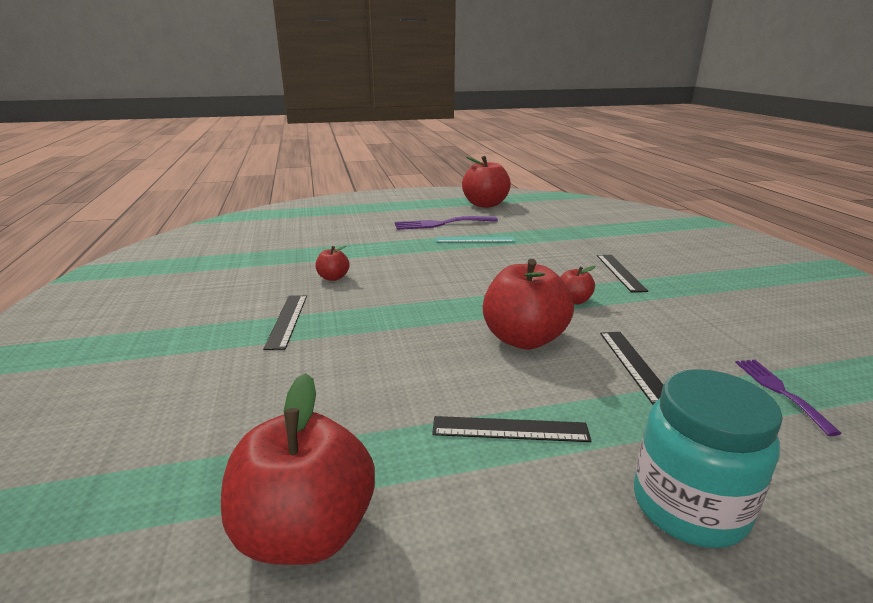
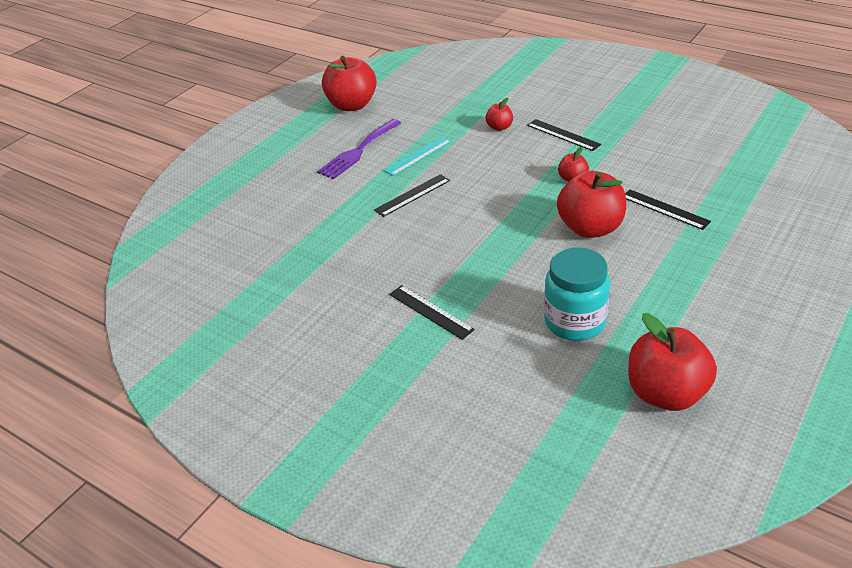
camera: 40 degrees left, 15 degrees up
(333, 277) = (385, 258): red apple -> red apple (499, 127)
(510, 429) = (666, 287): black ruler -> black ruler (412, 195)
(688, 507) = (772, 272): turquoise jar -> turquoise jar (574, 322)
(779, 391) = (738, 184): purple fork -> none

